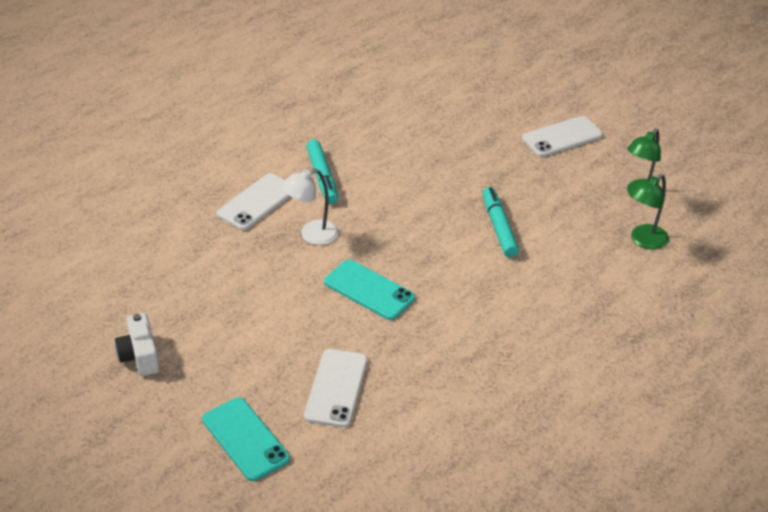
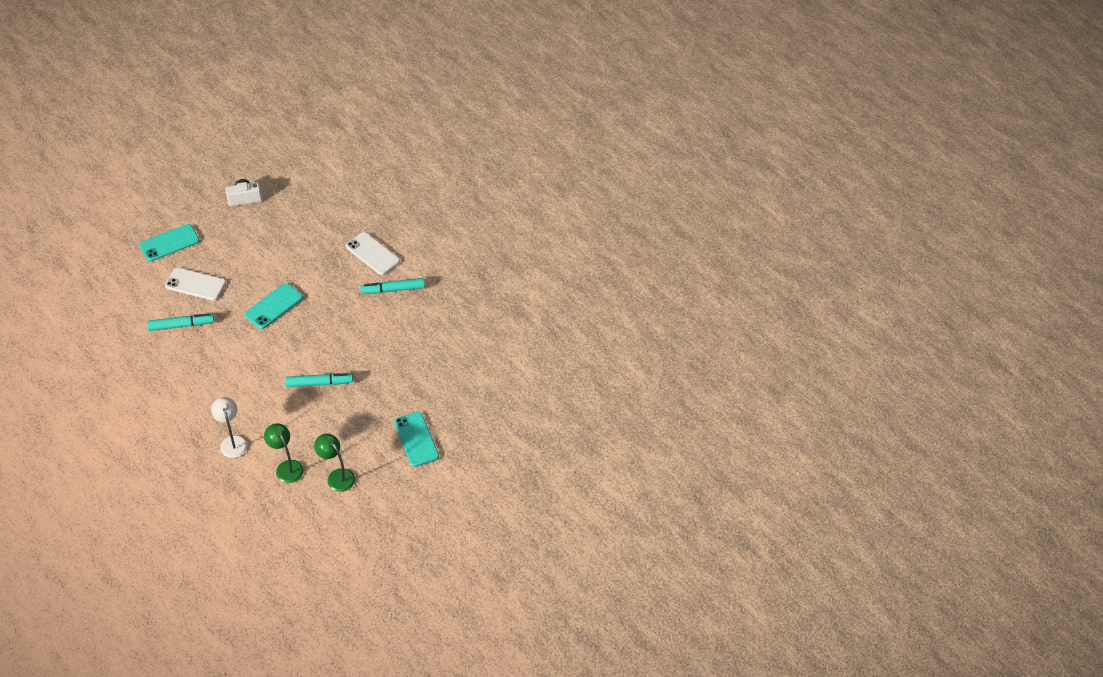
camera: 95 degrees right, 10 degrees up
(311, 235) = (333, 280): white lamp -> white lamp (232, 441)
(424, 391) = (181, 325): none -> turquoise marker
(562, 137) = (416, 439): white phone -> turquoise phone

